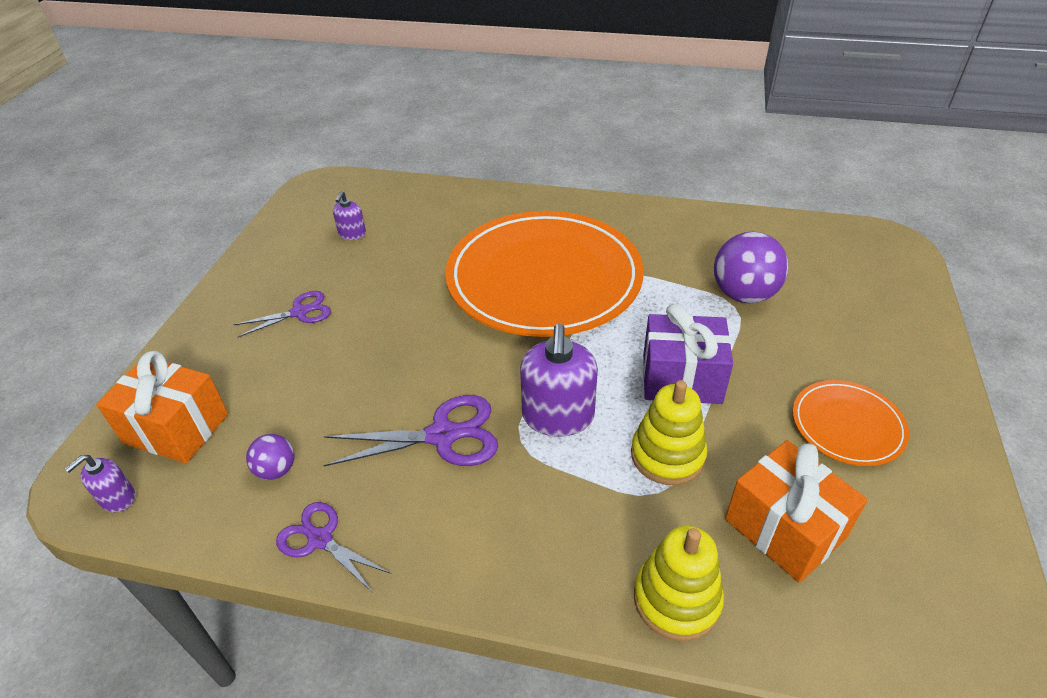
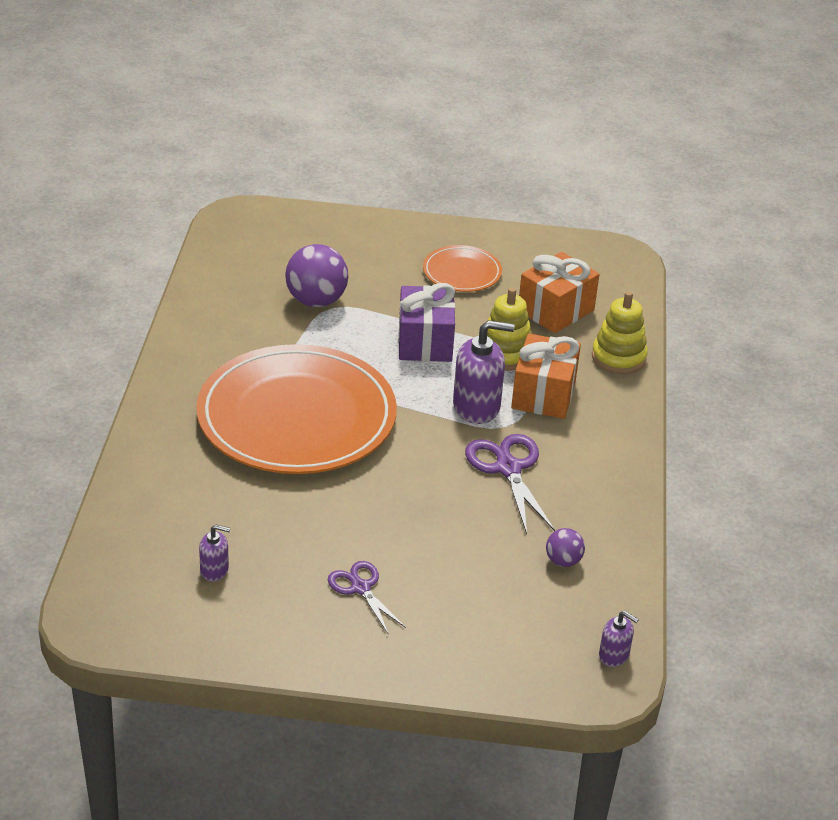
camera: 100 degrees left, 5 degrees down
(176, 428) = (532, 640): orange gift -> orange gift (543, 394)
(320, 539) = (619, 523): purple scissors -> none

